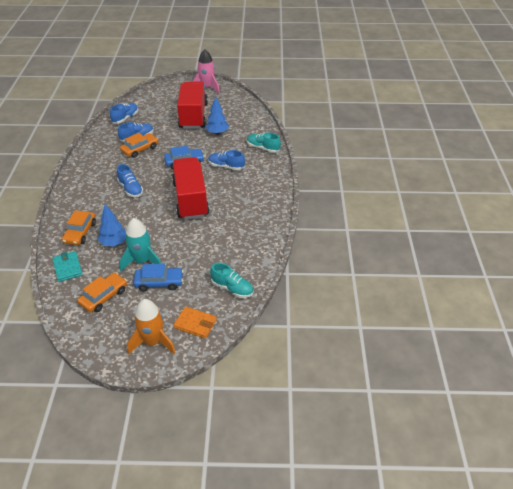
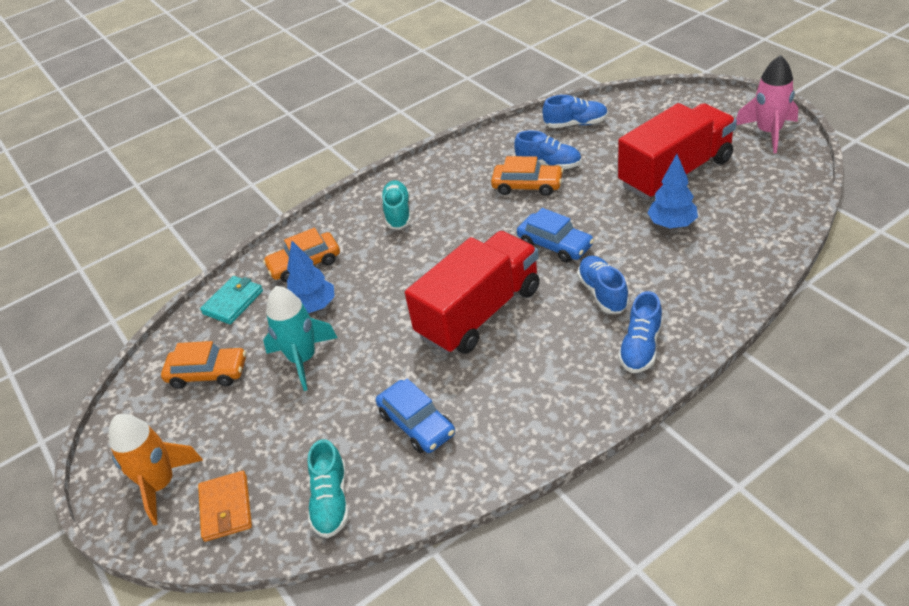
camera: 60 degrees right, 0 degrees up
(130, 189) = (434, 241): blue shoe -> blue shoe (641, 347)
(159, 282) = (276, 408): blue car -> blue car (416, 424)
(263, 148) = (707, 299): turquoise shoe -> turquoise shoe (398, 213)

